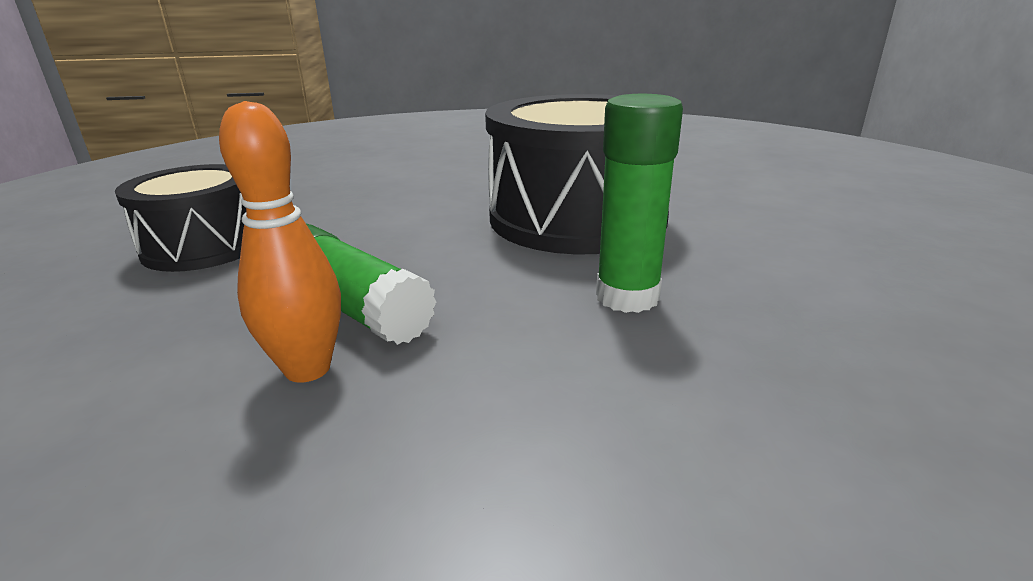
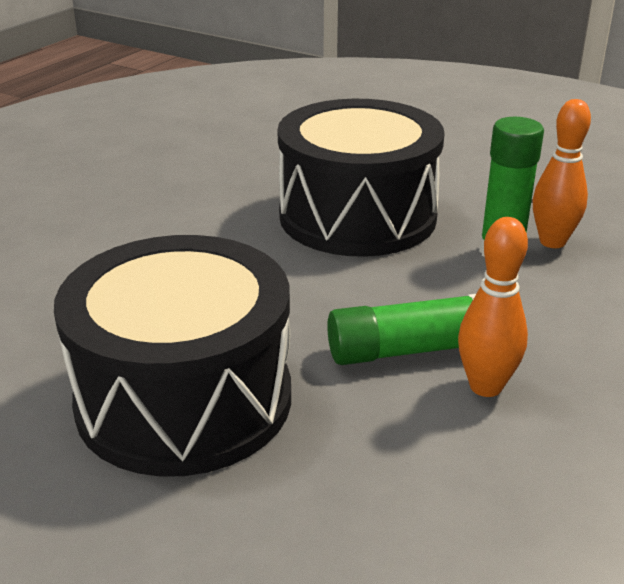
camera: 55 degrees left, 5 degrees up
(204, 246) = (184, 399): black drum -> black drum, size x1.69
(709, 320) = (552, 242): none -> orange bowling pin

